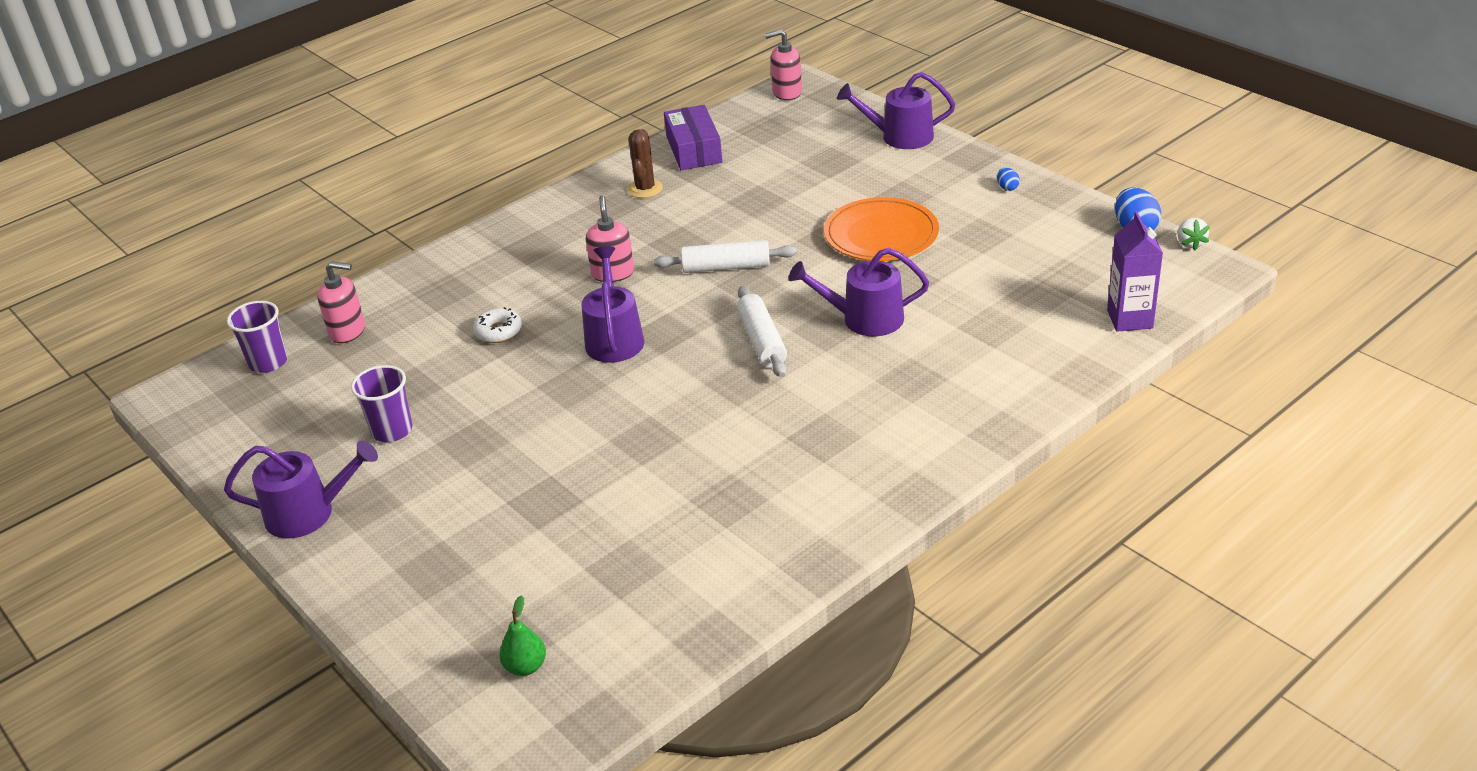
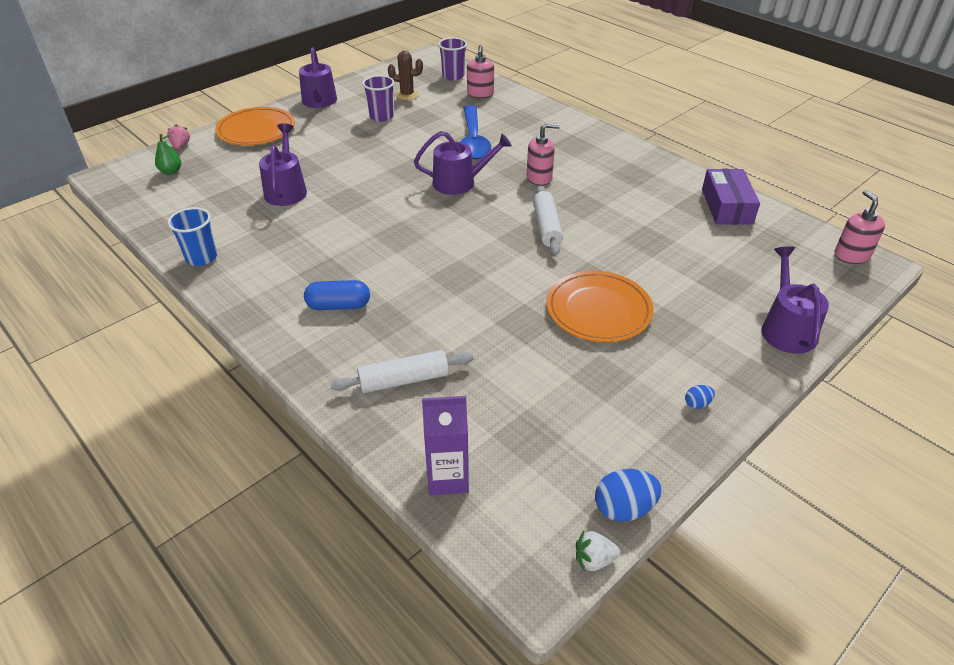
camera: 85 degrees right, 5 degrees up
(395, 580) = (256, 130): none -> orange plate
(431, 676) = (181, 146): none -> pink strawberry
(498, 331) = (473, 140): white donut -> blue spoon
(645, 189) = (658, 186): brown cactus -> brown cactus (407, 95)
(694, 149) = (727, 206): purple box -> purple box turned 75 degrees counterclockwise
(762, 341) = (447, 245): white rolling pin -> white rolling pin (404, 380)
(787, 566) = (201, 257): none -> blue cup
(865, 319) = (469, 297): purple watering can -> purple watering can (286, 190)
(887, 417) = (338, 305): none -> blue capsule

